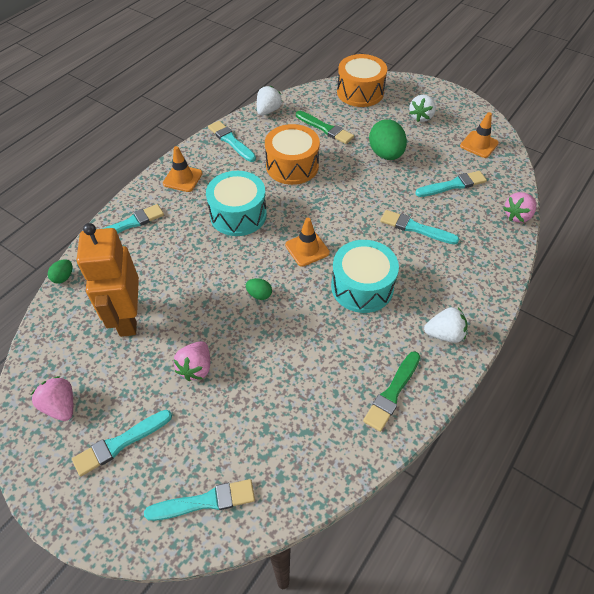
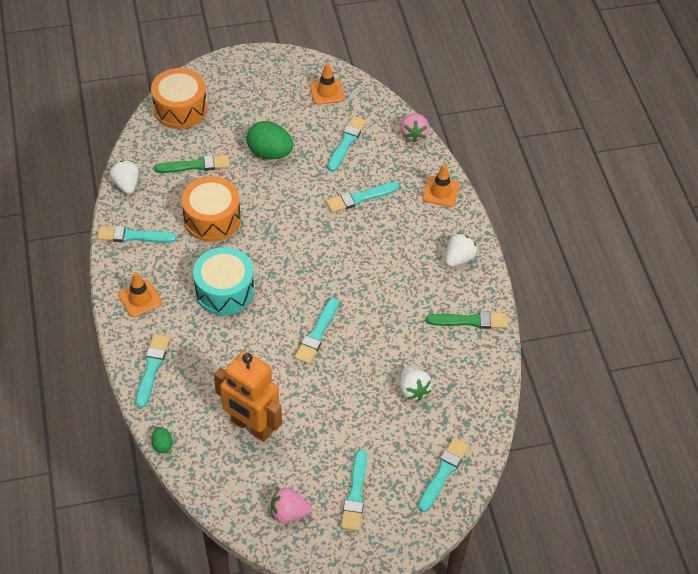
camera: 50 degrees left, 0 degrees up
(196, 368) = (340, 413): pink strawberry -> none
(259, 295) = (317, 333): green egg -> turquoise brush
(307, 249) = (307, 275): orange traffic cone -> orange traffic cone (441, 192)
(362, 287) = (375, 270): turquoise drum -> none
(392, 393) = (470, 321): green brush -> green brush turned 75 degrees counterclockwise
(421, 117) = (257, 97): white strawberry -> white strawberry (413, 390)

